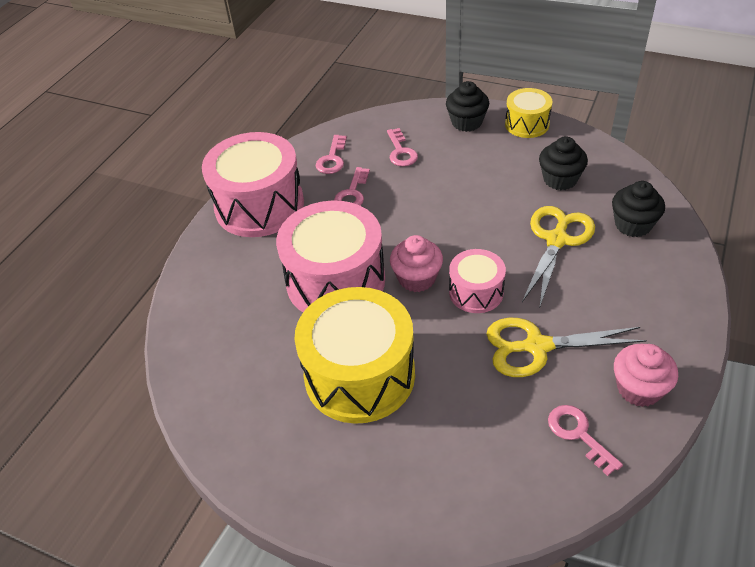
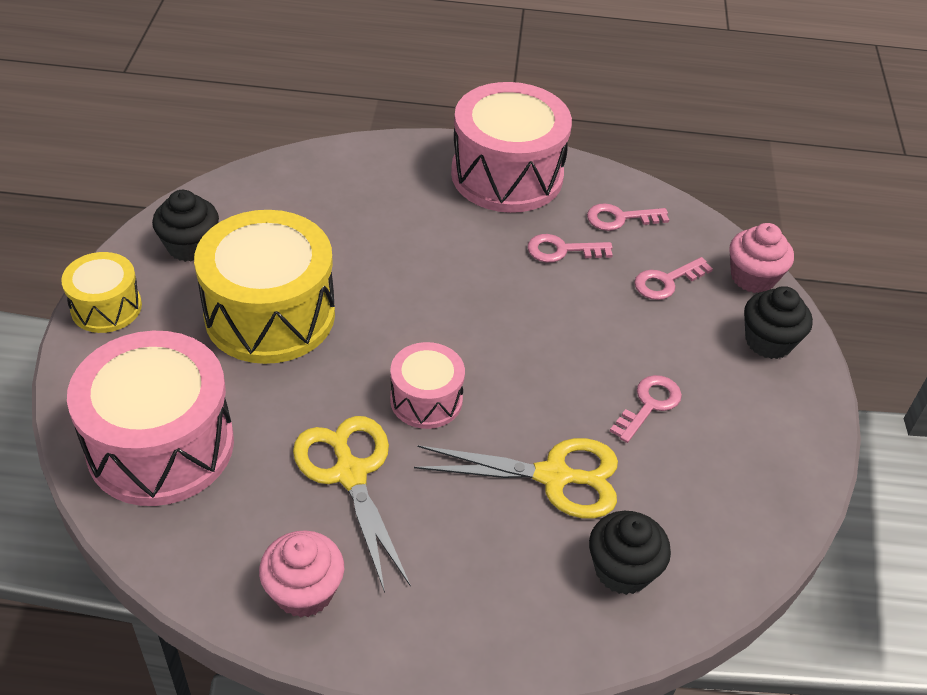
camera: 65 degrees right, 0 degrees up
(335, 281) = (405, 266): pink drum -> pink drum (161, 445)
(417, 278) = (432, 338): pink cupcake -> pink cupcake (753, 277)
(527, 124) = (802, 413): yellow drum -> yellow drum (106, 307)
(560, 179) = (688, 468): black cupcake -> black cupcake (190, 246)
(579, 434) = (220, 530): pink key -> pink key (649, 405)

